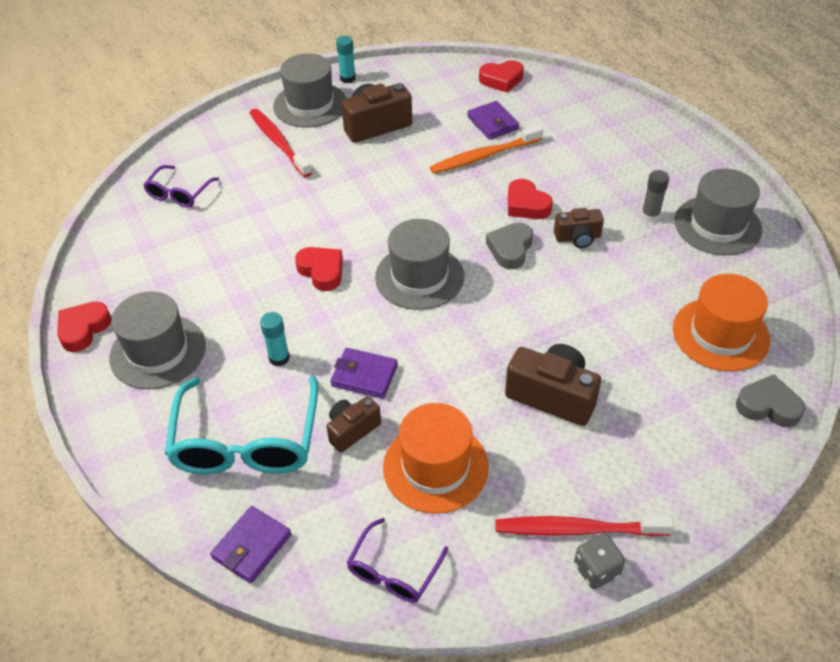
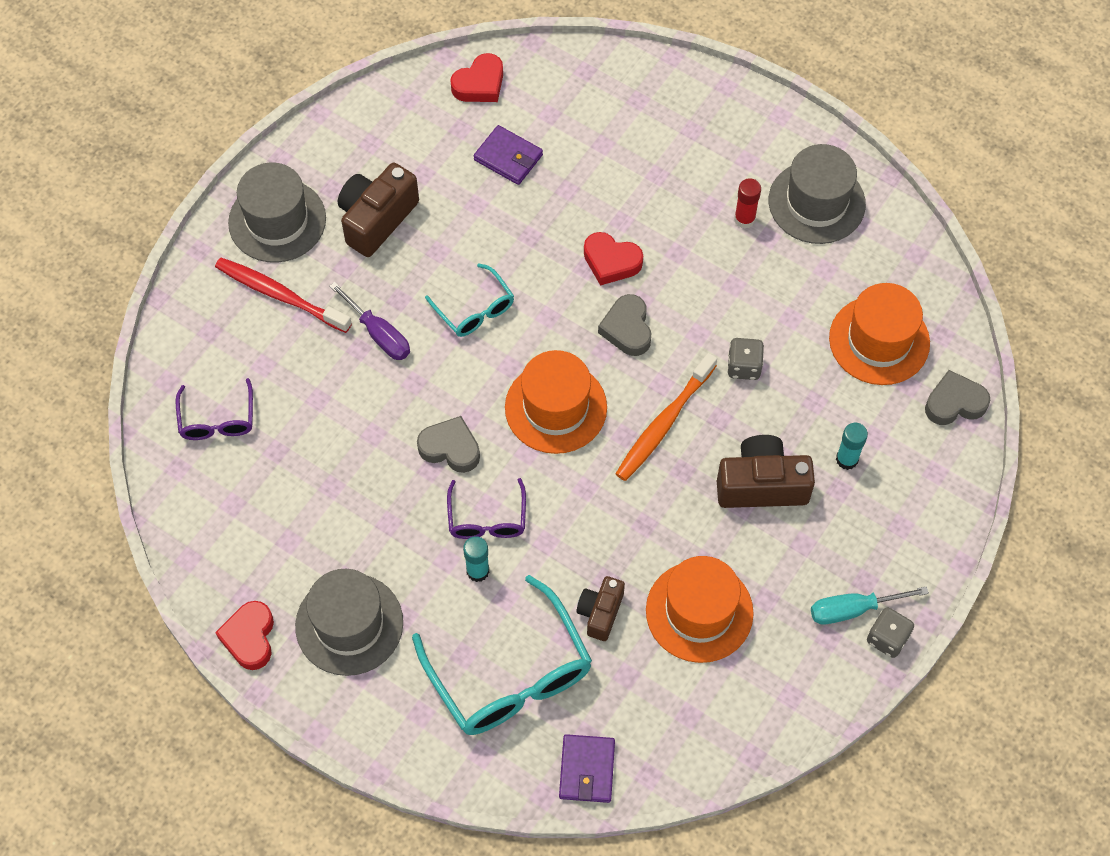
camera: 30 degrees left, 15 degrees up
(322, 271) = (450, 448): red heart -> grey heart
(326, 186) = (378, 334): none -> purple screwdriver
(347, 78) = (294, 159): turquoise glue stick -> turquoise glue stick (847, 459)
(364, 375) = (574, 549): purple wallet -> none
(393, 571) = (722, 727): purple glasses -> purple glasses (487, 519)
(404, 197) = (475, 309): none -> turquoise glasses
(419, 277) = (556, 407): grey hat -> orange hat
(484, 156) = (527, 212): orange toothbrush -> orange toothbrush (664, 423)
(578, 238) = (687, 282): brown camera -> none
(578, 529) = (853, 609): red toothbrush -> turquoise screwdriver
(589, 308) = (744, 366): none -> grey dice
(650, 215) = (744, 219): grey glue stick -> red glue stick

